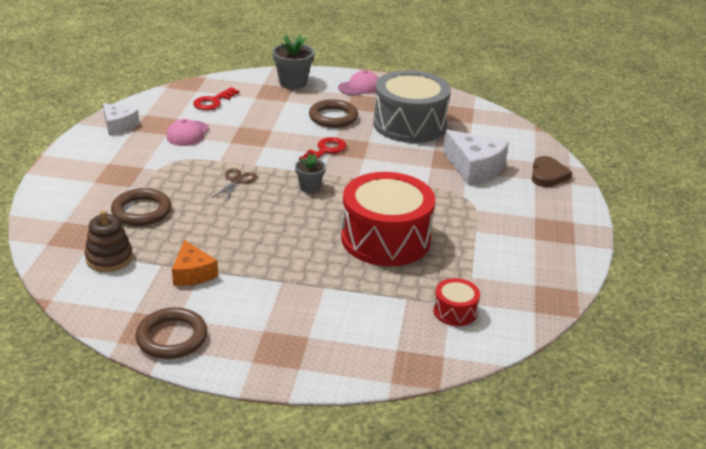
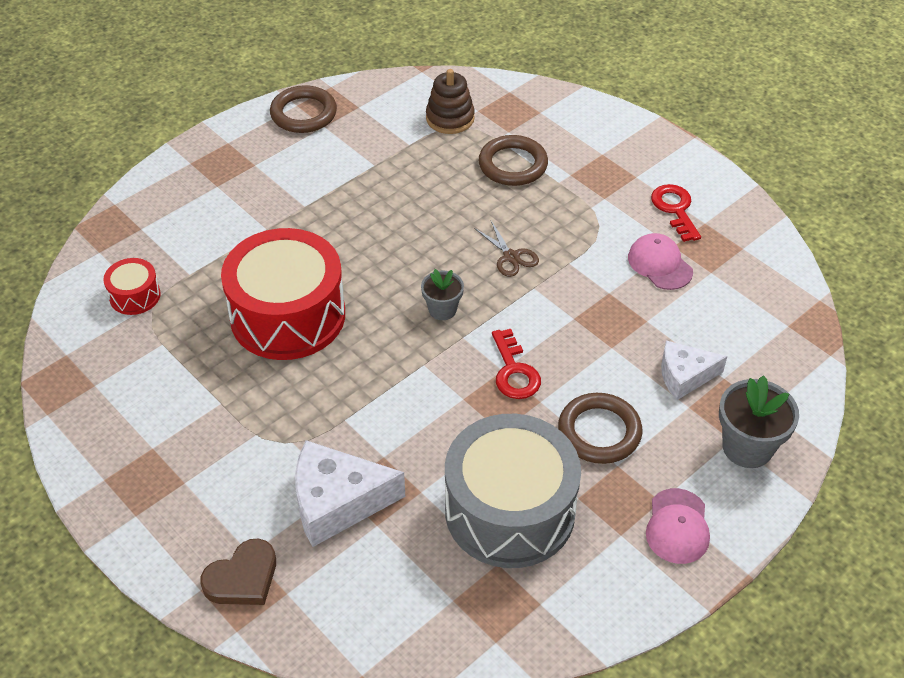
camera: 130 degrees right, 15 degrees up
(118, 125) = (726, 214): white cheese -> white cheese (684, 376)
(192, 273) = (375, 157): orange cheese -> none
(213, 102) = (738, 327): red key -> red key (675, 209)
(548, 175) = (242, 578): brown heart -> brown heart turned 90 degrees counterclockwise

